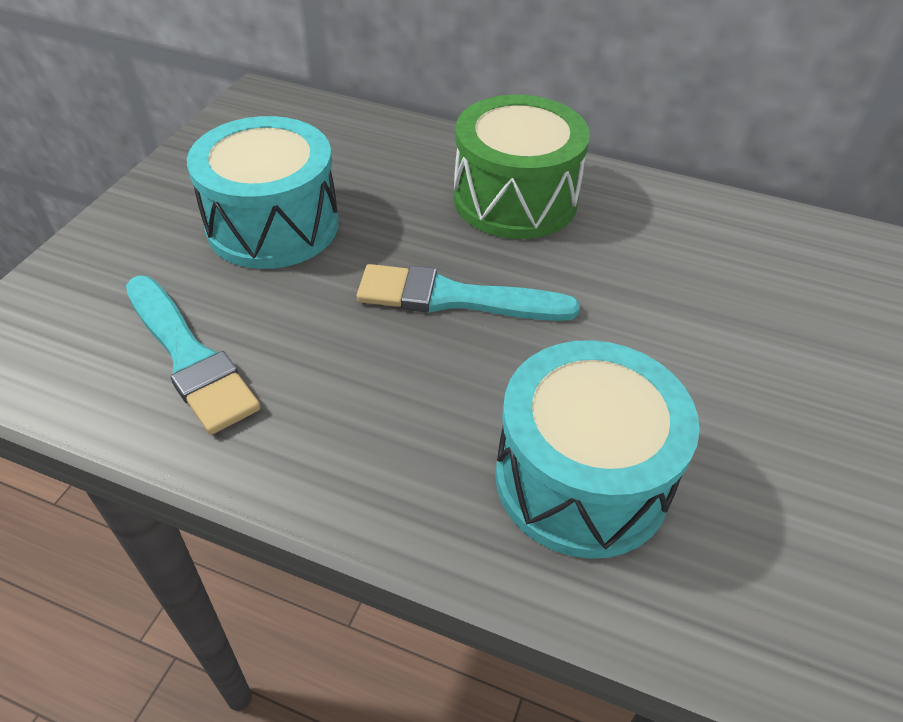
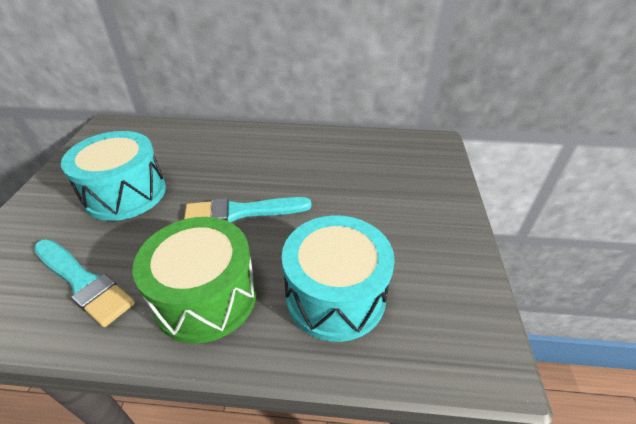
camera: 15 degrees left, 5 degrees down
(515, 199) = (263, 153): green drum -> green drum (206, 297)

